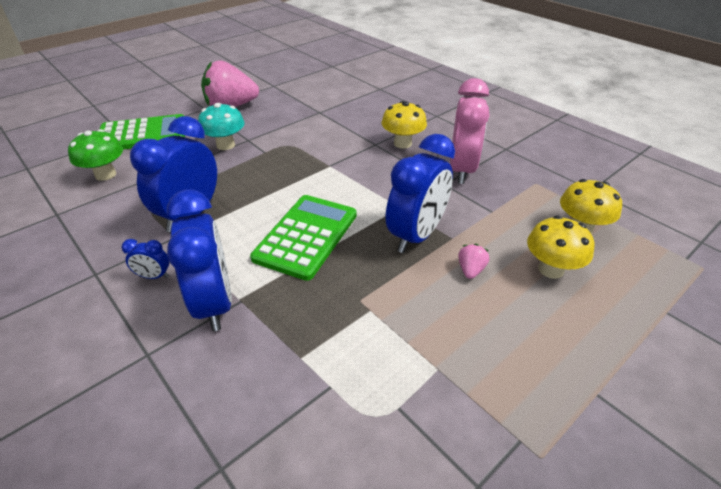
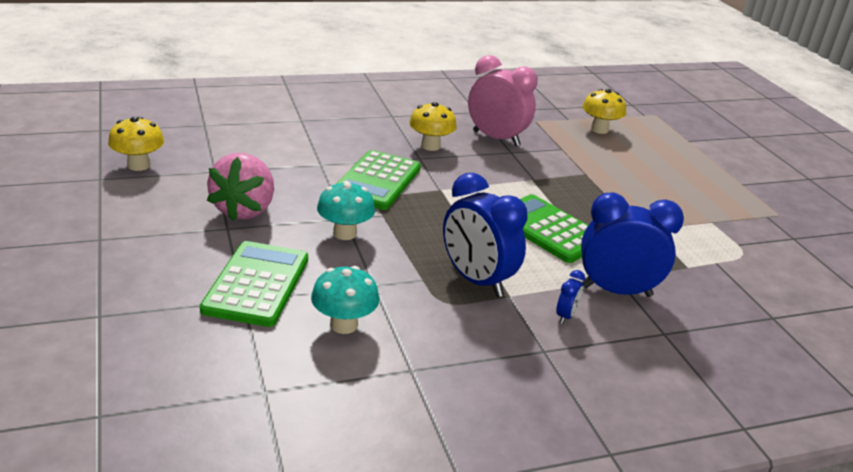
camera: 70 degrees left, 10 degrees down
(105, 174) = (344, 325): green mushroom -> turquoise mushroom
(315, 137) = (377, 181): none -> green calculator
(416, 235) = (574, 185): blue clock -> none
(470, 270) = (625, 180): pink strawberry -> none
(551, 269) = (636, 155): yellow mushroom -> yellow mushroom (138, 165)

